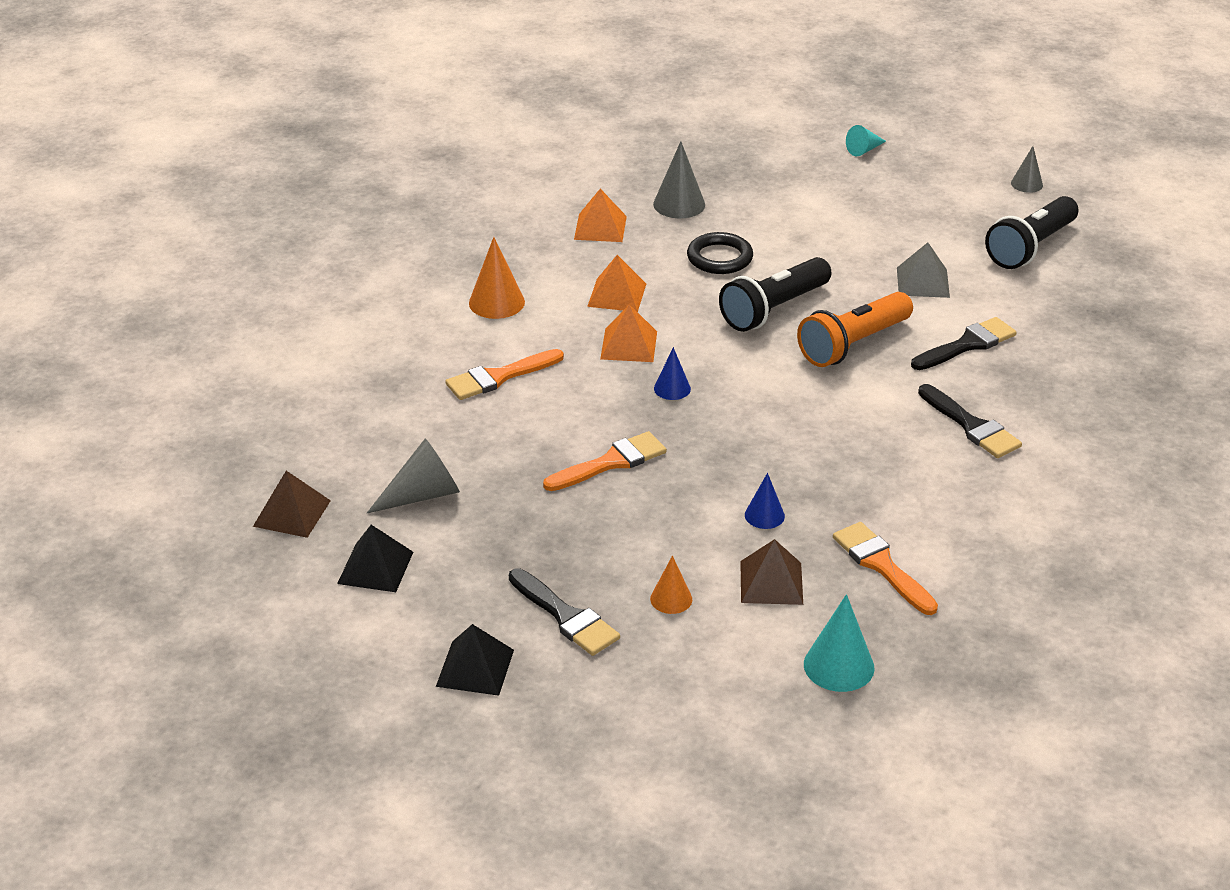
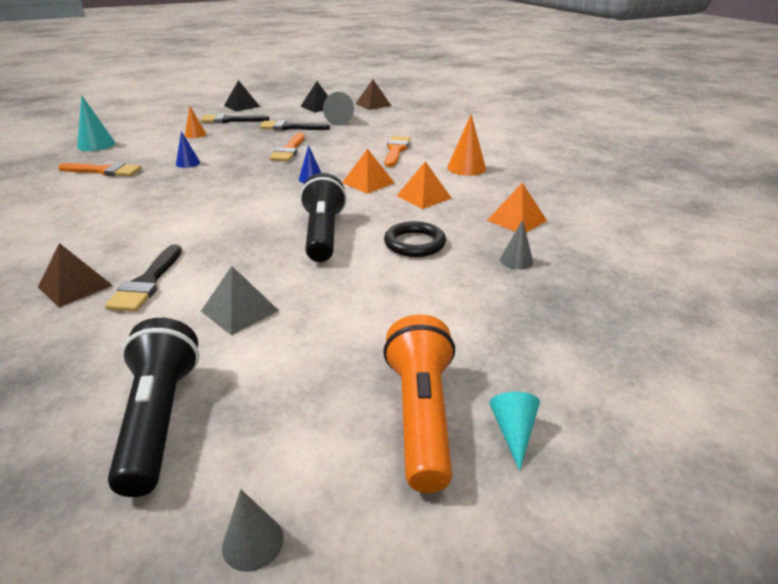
camera: 130 degrees right, 5 degrees down
(679, 204) = (516, 260): grey cone -> grey cone, size x0.62
(771, 582) = (156, 150): brown pyramid -> brown pyramid (75, 286)
(853, 345) = (238, 241): orange flashlight -> orange flashlight (421, 415)
(971, 426) = (99, 238): black brush -> black brush (290, 127)

